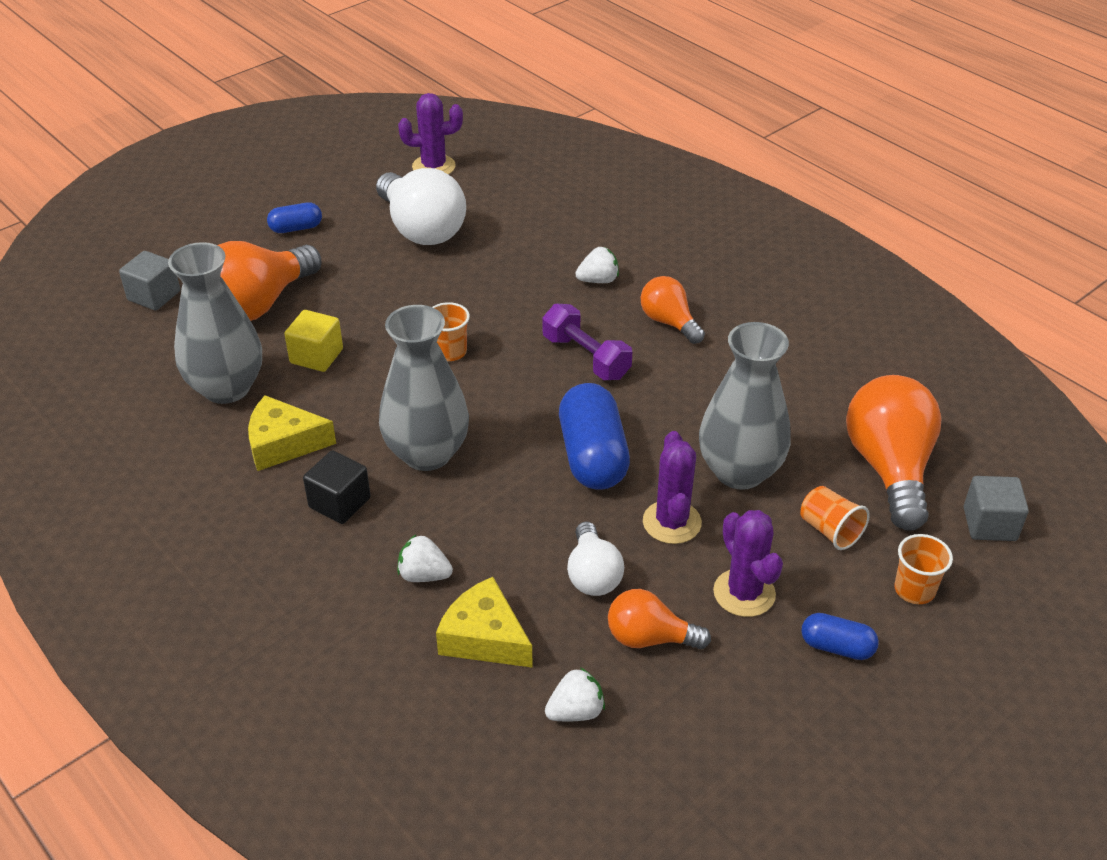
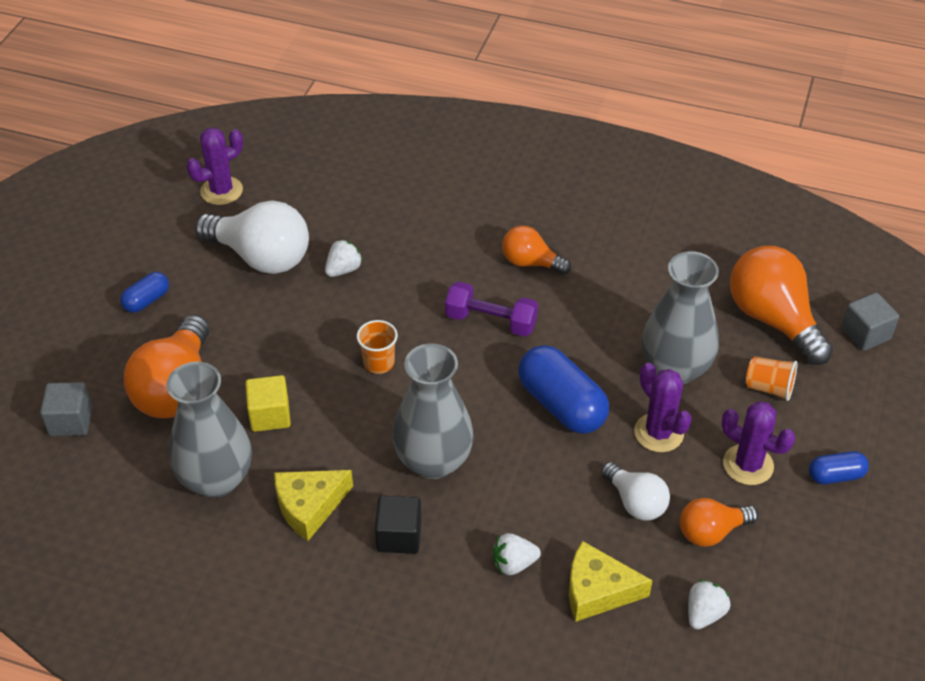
camera: 30 degrees left, 5 degrees up
(598, 280) = (447, 247): white strawberry -> white strawberry (343, 269)
(914, 590) = (853, 408): orange cup -> none

